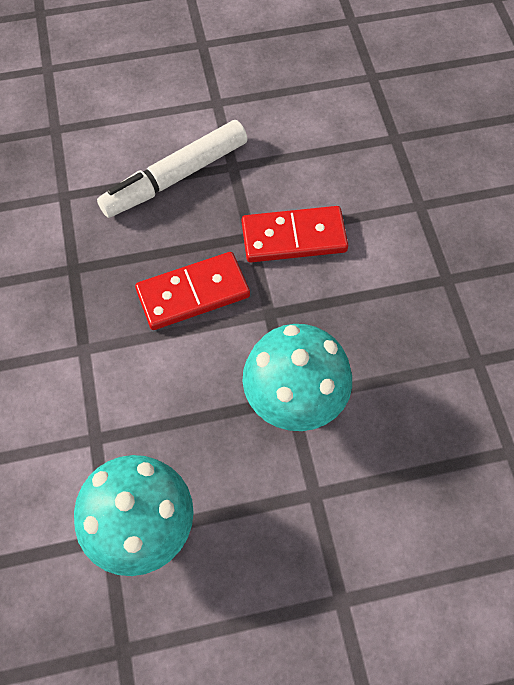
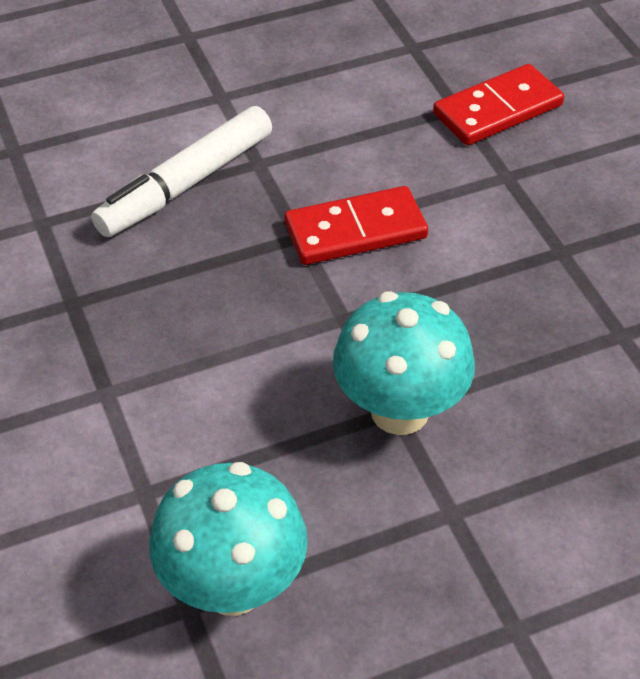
camera: 10 degrees left, 15 degrees down
(193, 293) = (239, 309): red domino -> red domino (498, 110)

